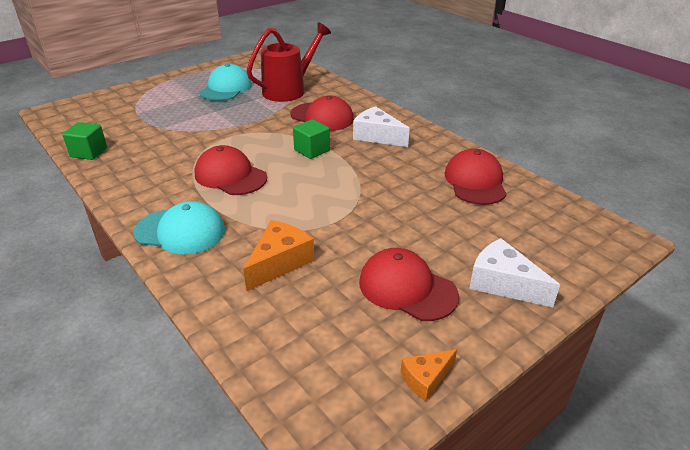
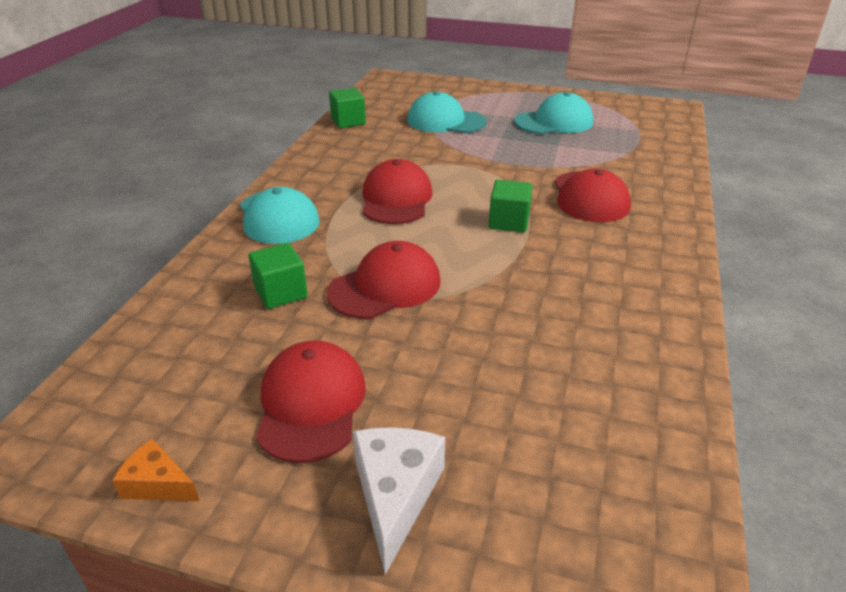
camera: 55 degrees right, 0 degrees up
(160, 118) = (445, 121): none -> turquoise cap
(279, 262) = (281, 292): orange cheese -> green cube
(289, 90) = (613, 153): red watering can -> none
(377, 136) = (607, 251): white cheese -> none
(475, 182) = (616, 377): red cap -> red cap (385, 287)

